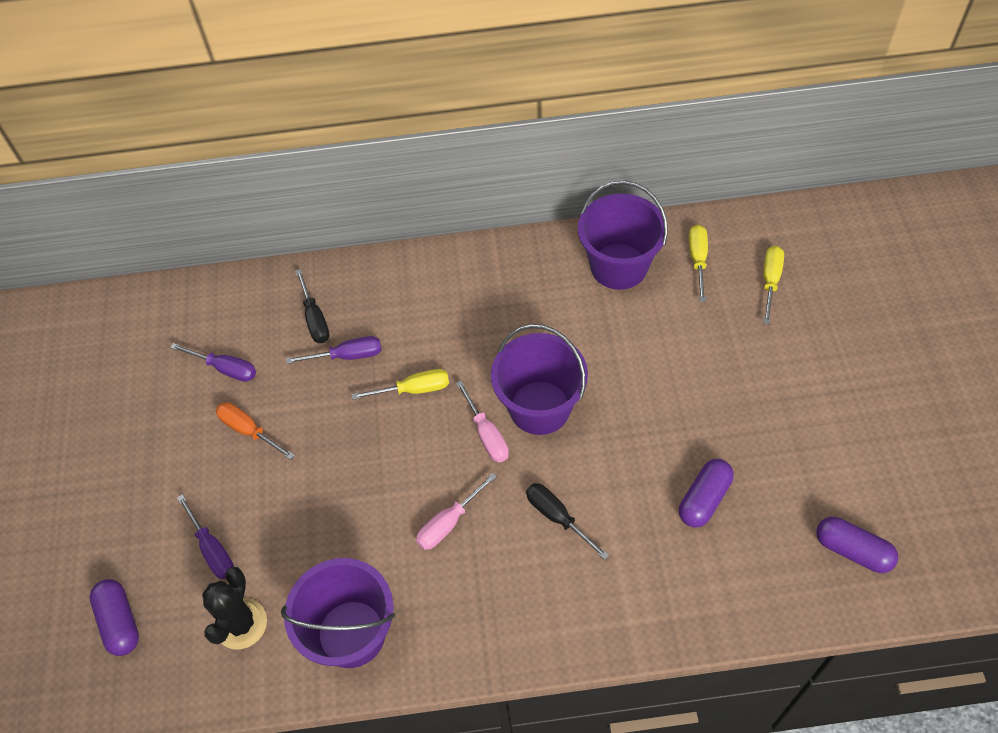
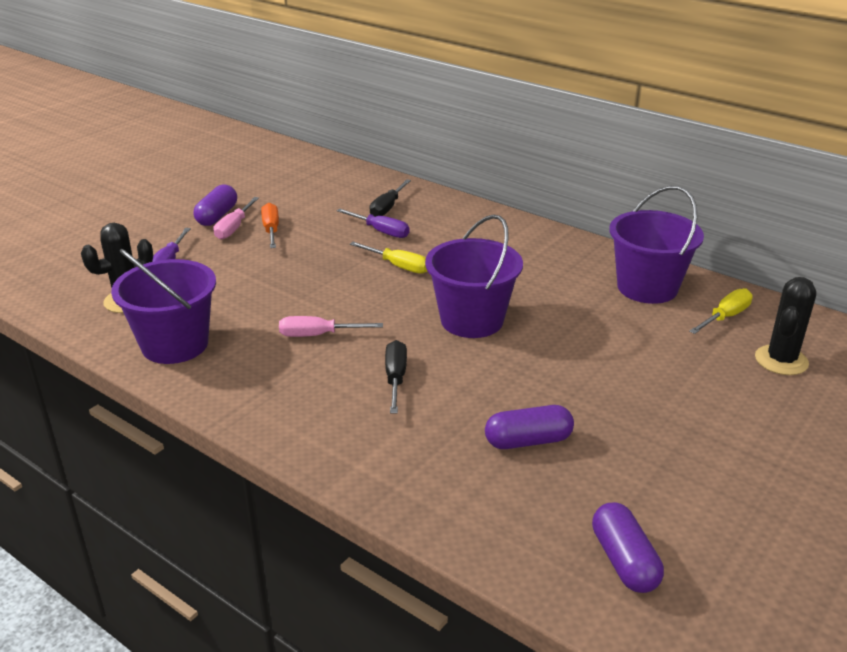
camera: 40 degrees right, 25 degrees down
(120, 622) = (76, 262): purple capsule -> purple capsule (217, 216)
(225, 368) = (302, 201): purple screwdriver -> none
(487, 434) = (412, 311): pink screwdriver -> pink screwdriver (234, 228)
(770, 281) = (781, 360): yellow screwdriver -> black cactus

